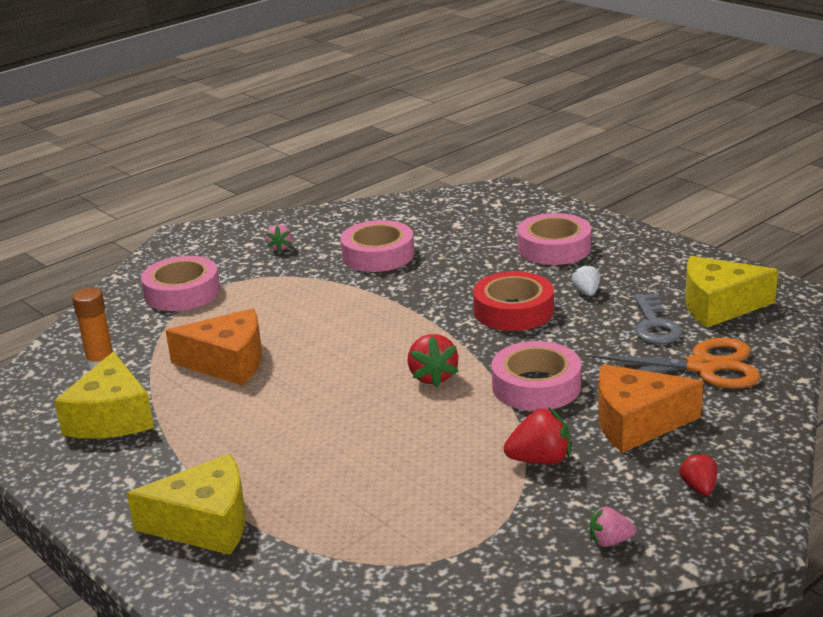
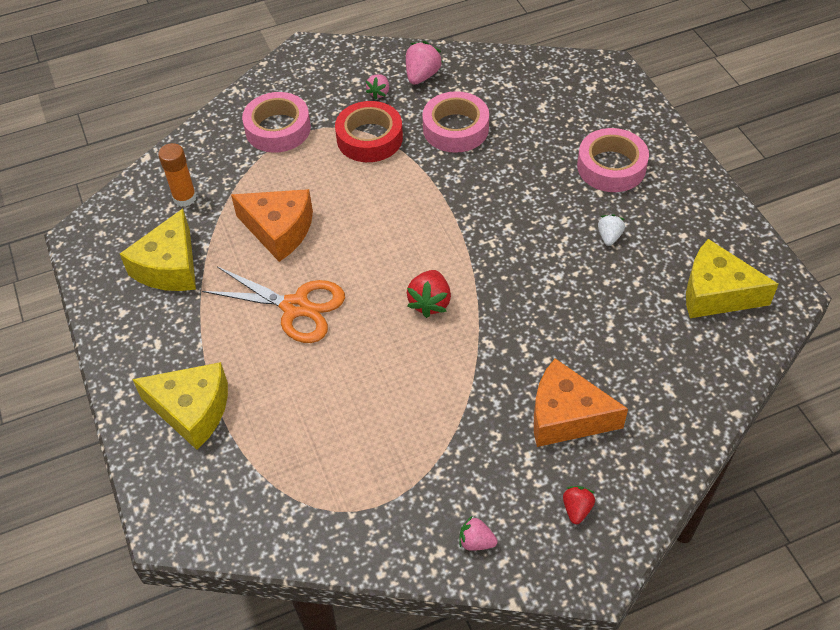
camera: 20 degrees right, 25 degrees up
(319, 228) = (422, 76): none -> pink strawberry
(513, 311) = (535, 240): red tape -> red tape (369, 138)
(536, 386) = (507, 343): pink tape -> none
(540, 460) = (468, 431): red strawberry -> none
(654, 325) = (646, 299): grey key -> none
(702, 367) = (658, 367): orange scissors -> orange scissors (295, 307)

